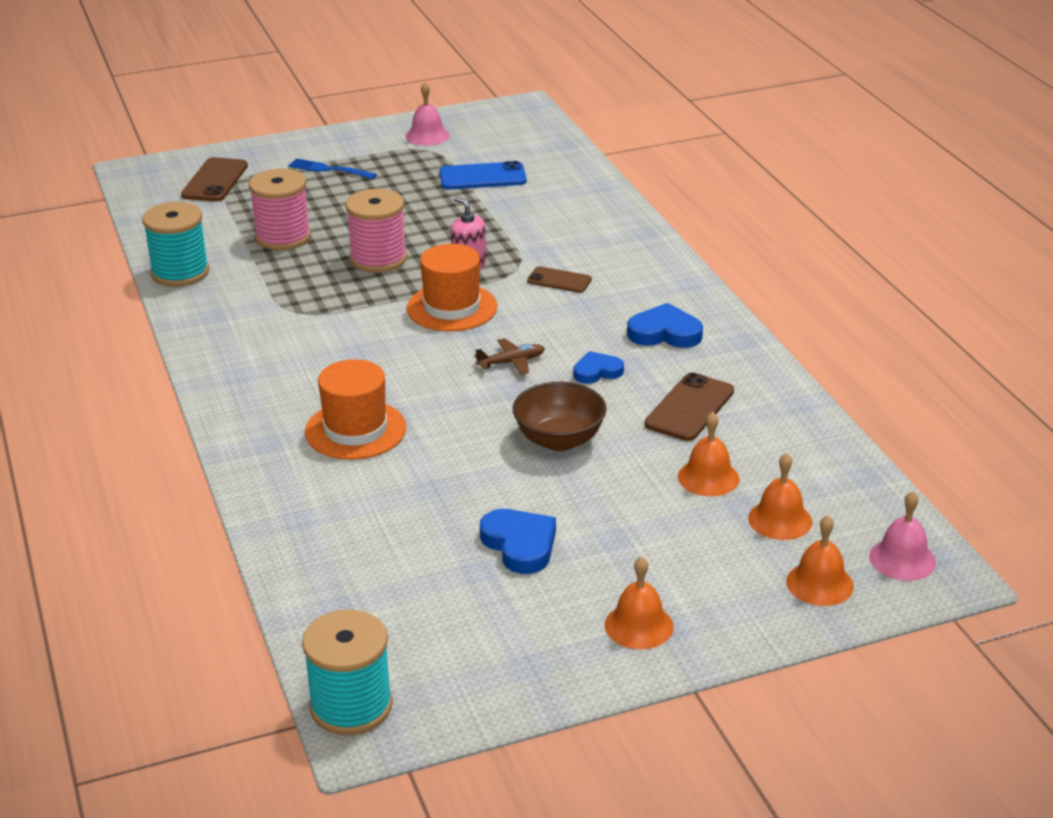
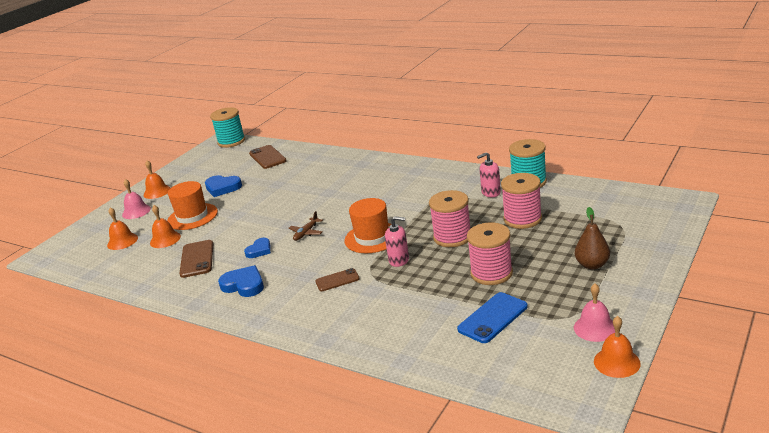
camera: 145 degrees right, 5 degrees down
(215, 181) = (632, 221): brown phone -> brown phone (267, 157)
(239, 285) = (491, 192): none -> pink soap dispenser
(329, 169) = (592, 265): blue fork -> brown pear
(355, 430) = (335, 182): orange hat -> orange hat (192, 216)
(415, 207) = (491, 273): none -> pink spool
(559, 440) = (245, 219): brown bowl -> none
(664, 333) = (244, 285): blue heart -> blue heart turned 120 degrees counterclockwise
(819, 583) = (94, 231): orange bell -> orange bell (616, 362)
(902, 559) = (61, 254): pink bell -> pink bell (136, 211)

